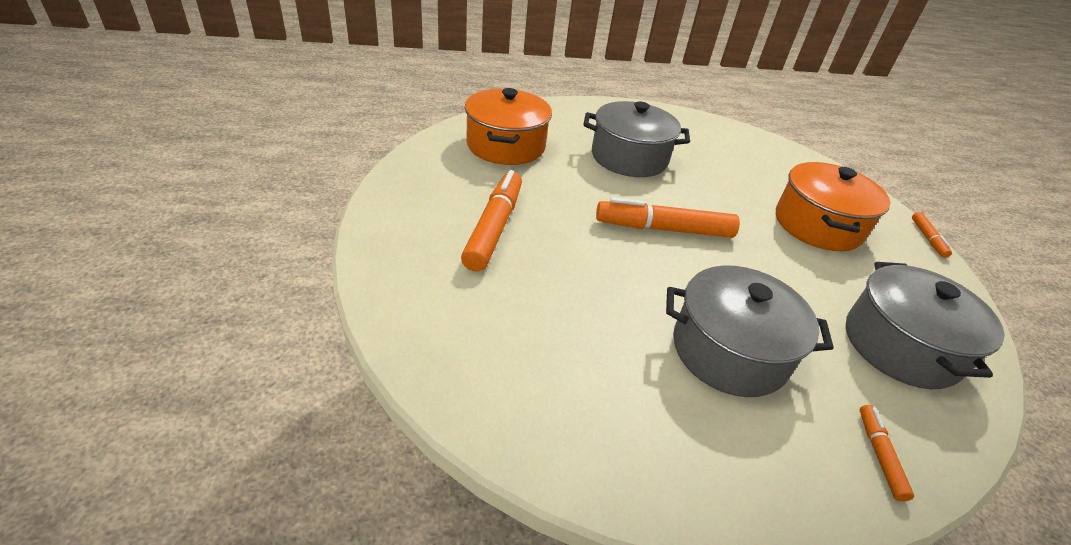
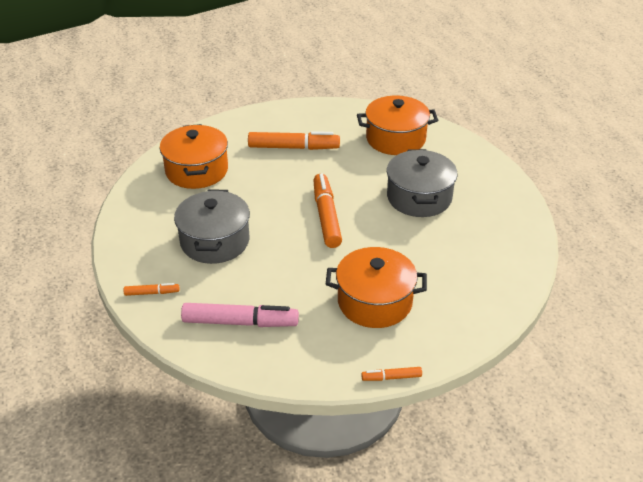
camera: 85 degrees right, 0 degrees up
(526, 351) = (197, 170): none -> orange pot
(900, 346) = (240, 322): grey pot -> pink marker

